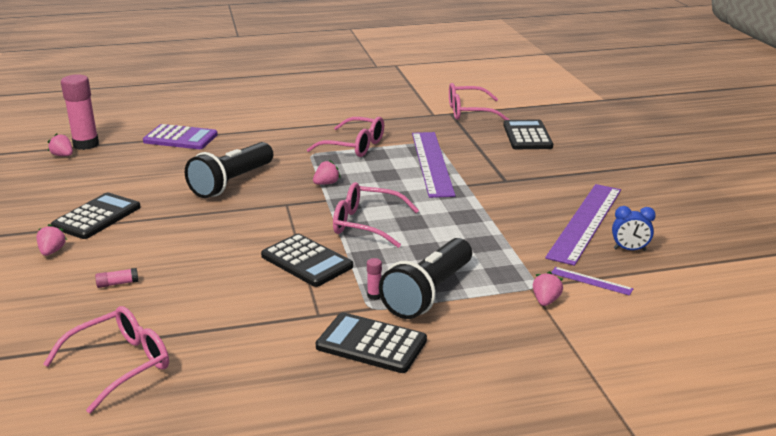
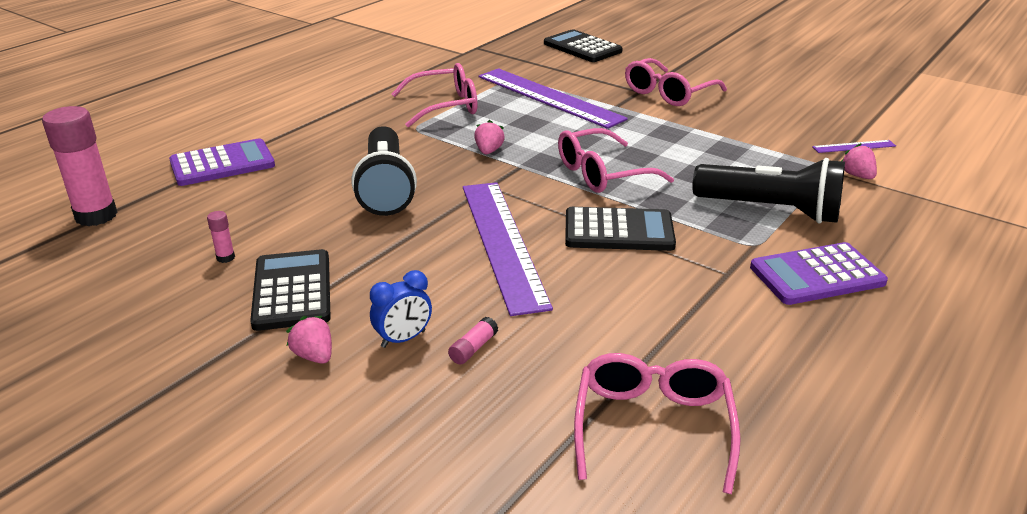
camera: 40 degrees left, 5 degrees up
(63, 155) = (87, 241): pink strawberry -> none
(371, 344) = (817, 275): black calculator -> purple calculator
(374, 295) = (736, 233): pink glue stick -> pink glue stick (225, 258)
(428, 293) = (771, 210): black flashlight -> black flashlight turned 60 degrees counterclockwise
(469, 112) = (492, 41): pink glasses -> pink glasses (668, 93)
(586, 222) = (762, 103): purple ruler -> purple ruler (503, 242)
(629, 249) = (829, 112): blue clock -> blue clock (403, 339)

